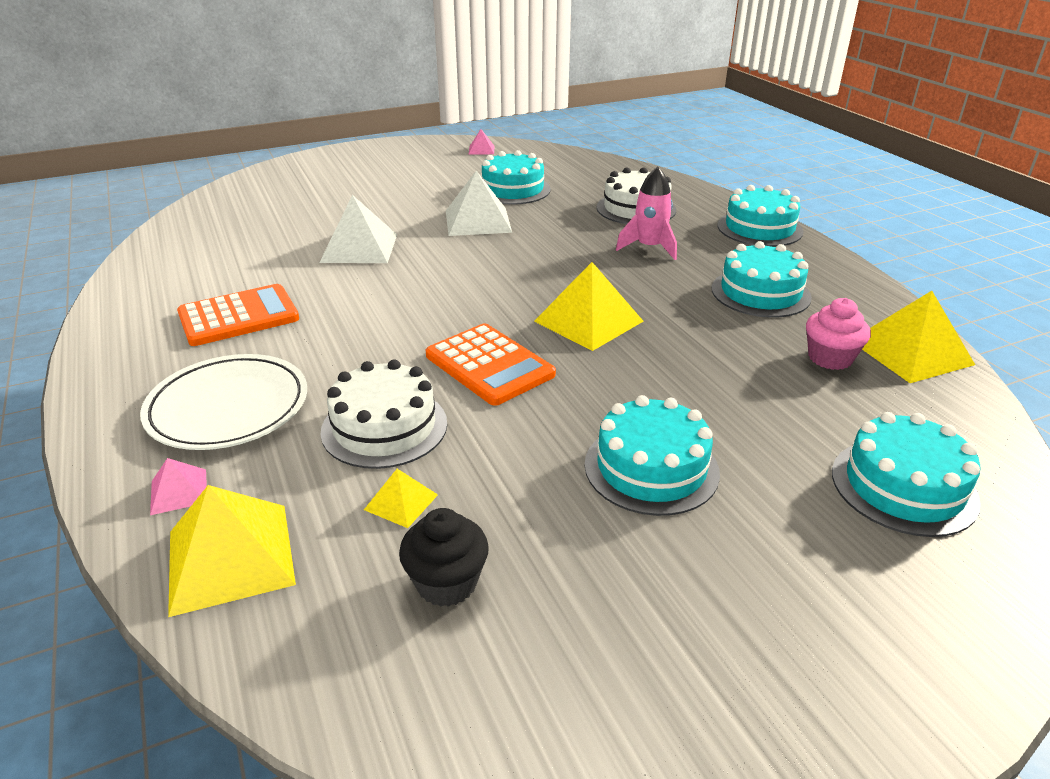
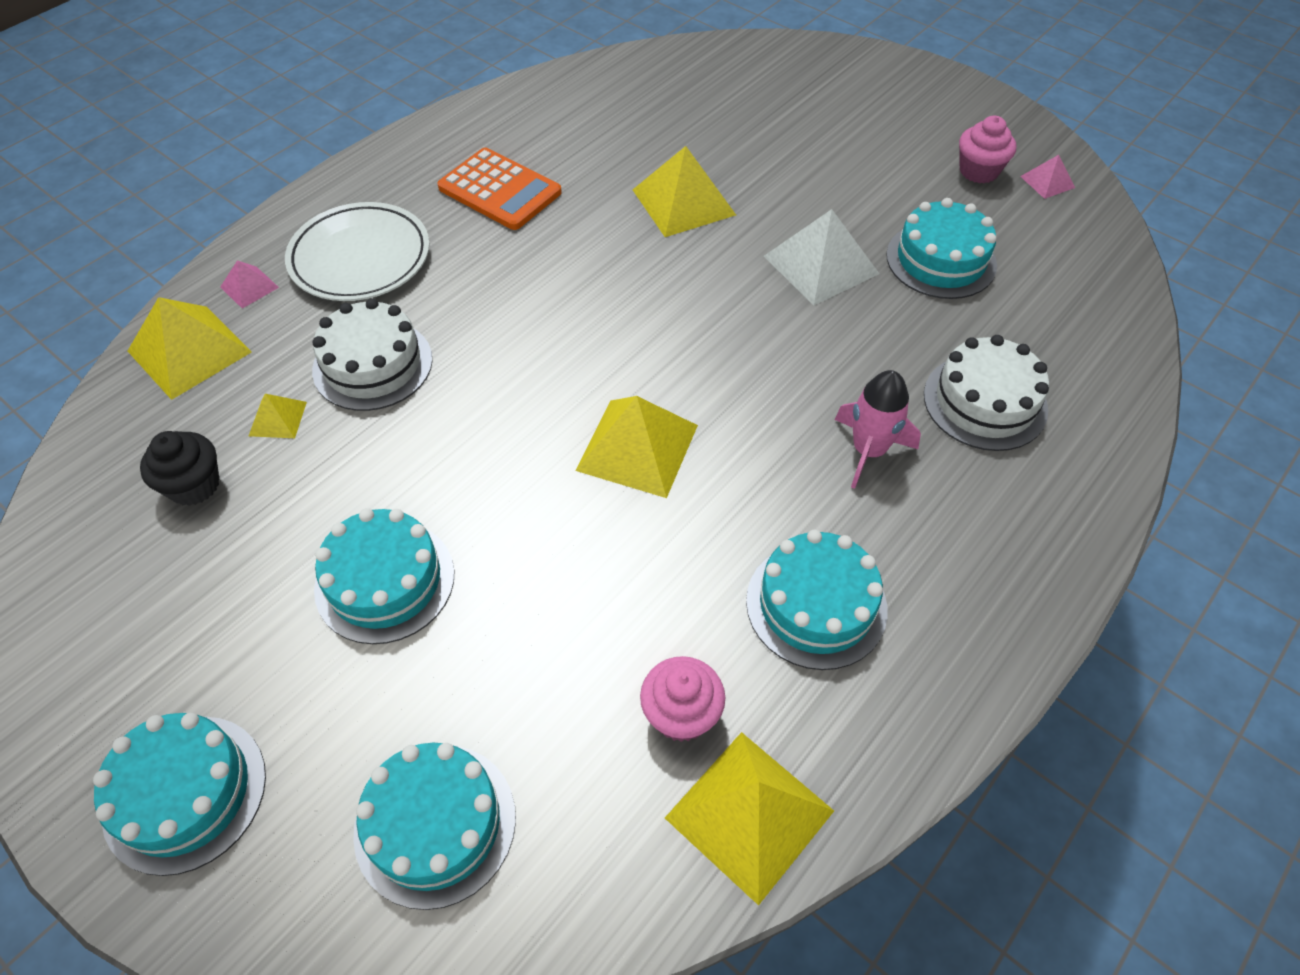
camera: 65 degrees right, 20 degrees up
(359, 248) = (683, 202): white pyramid -> yellow pyramid
(450, 162) = (978, 171): none -> pink cupcake
(489, 365) = (505, 397): orange calculator -> none
(759, 228) = (1033, 564): turquoise cake -> turquoise cake (185, 793)

